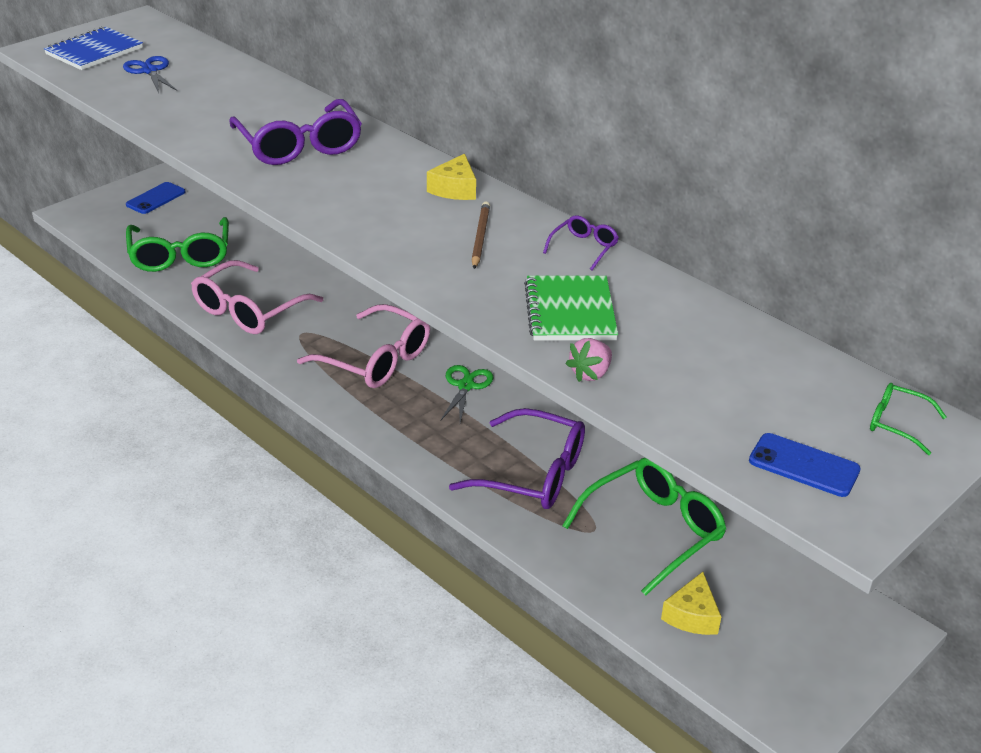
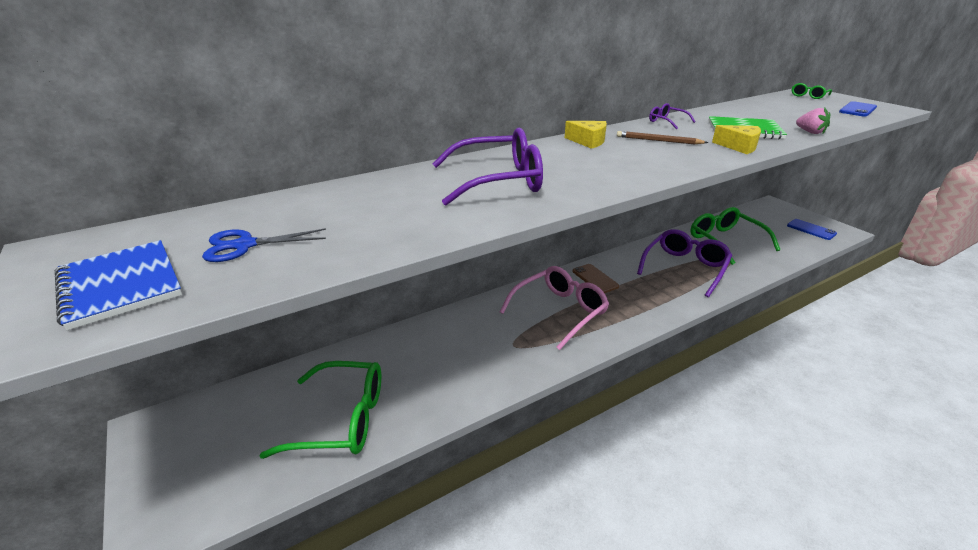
camera: 75 degrees left, 5 degrees down
(156, 198) = (195, 437): blue phone -> blue phone (811, 229)
(249, 310) = (468, 374): pink glasses -> none
(466, 386) = (595, 279): green scissors -> brown phone
(692, 615) = (786, 242): yellow cheese -> yellow cheese (739, 146)

